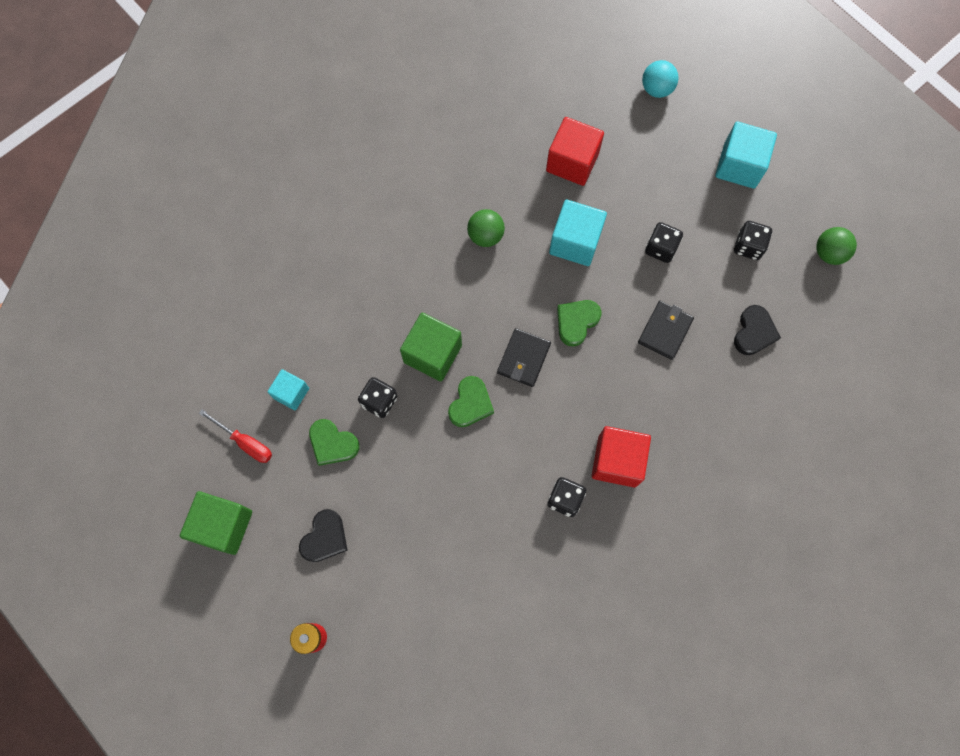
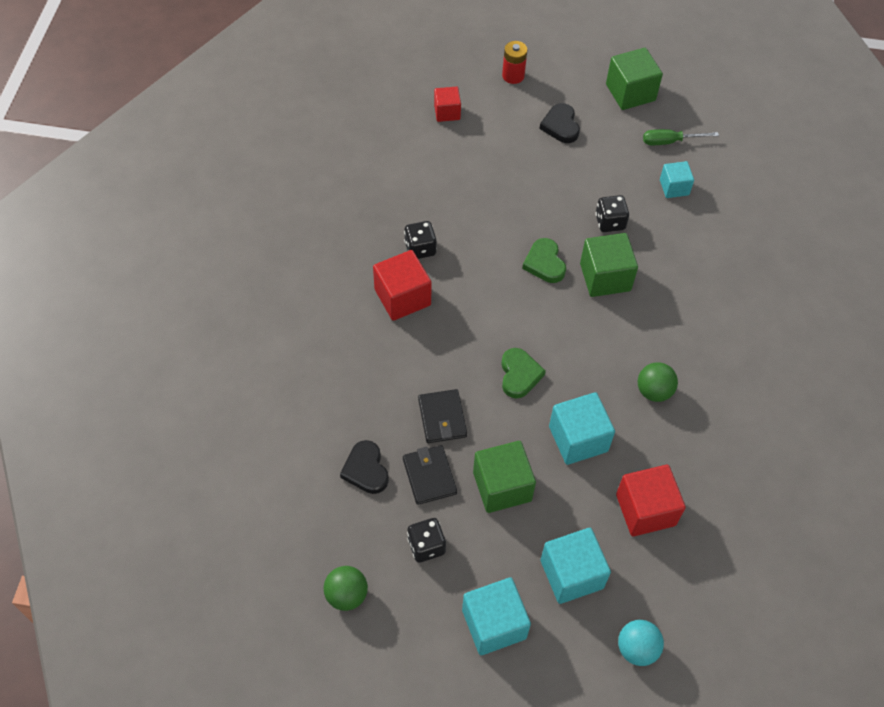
camera: 140 degrees right, 15 degrees down
(245, 442) = (669, 141): red screwdriver -> green screwdriver
(333, 443) = (613, 177): green heart -> none
(416, 641) = (447, 112): none -> red cube
(523, 358) = (535, 320): black wallet -> black wallet (429, 476)
(660, 159) = (571, 574): none -> turquoise cube
(661, 248) = (502, 486): black dice -> green cube

